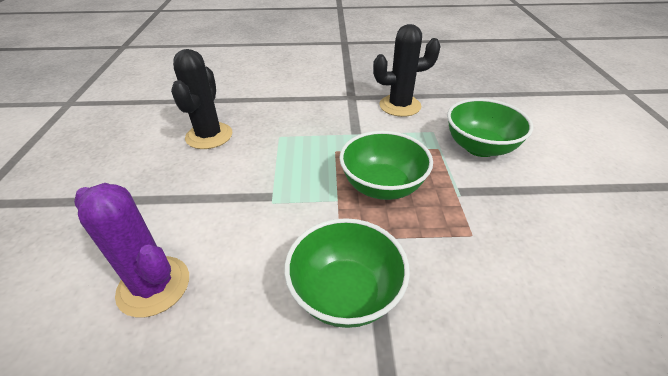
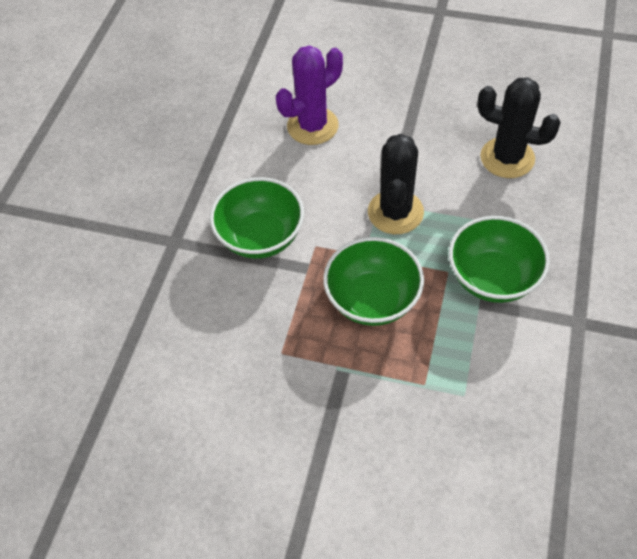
camera: 110 degrees right, 15 degrees up
(400, 106) = (540, 378): black cactus -> black cactus (395, 212)
(480, 147) = (413, 436): green bowl -> green bowl (492, 278)

